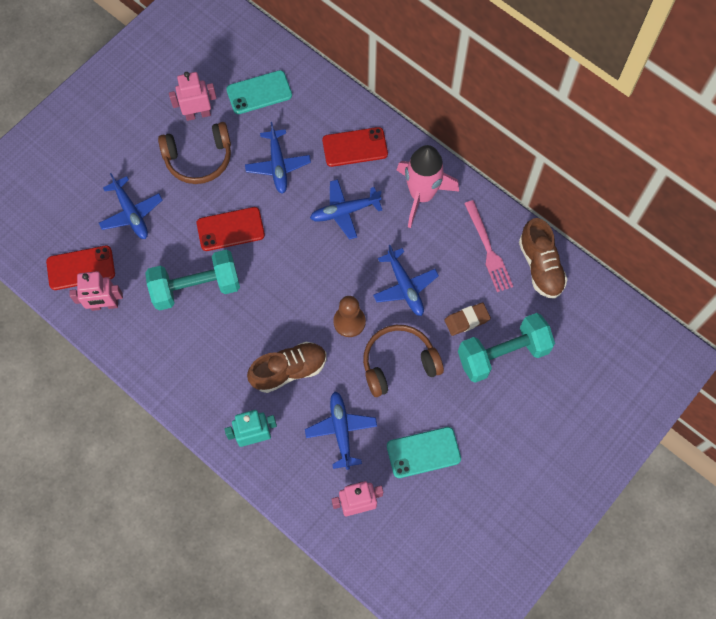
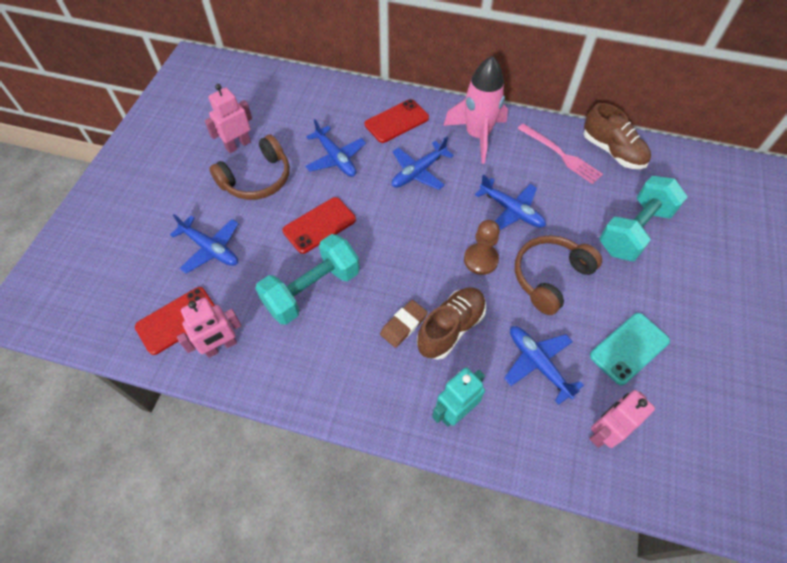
camera: 25 degrees left, 10 degrees down
(259, 92) = (287, 110): turquoise phone -> none
(467, 320) = (584, 216): brown eraser -> brown eraser (403, 325)

